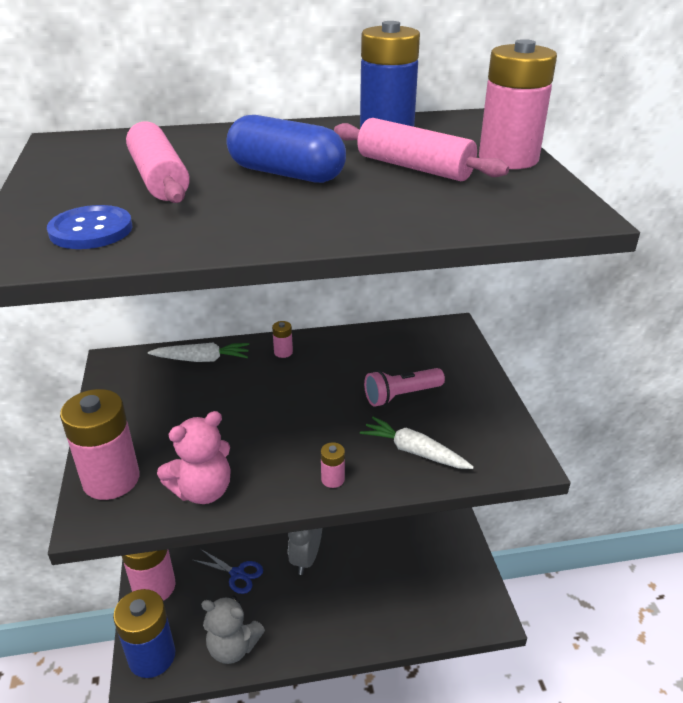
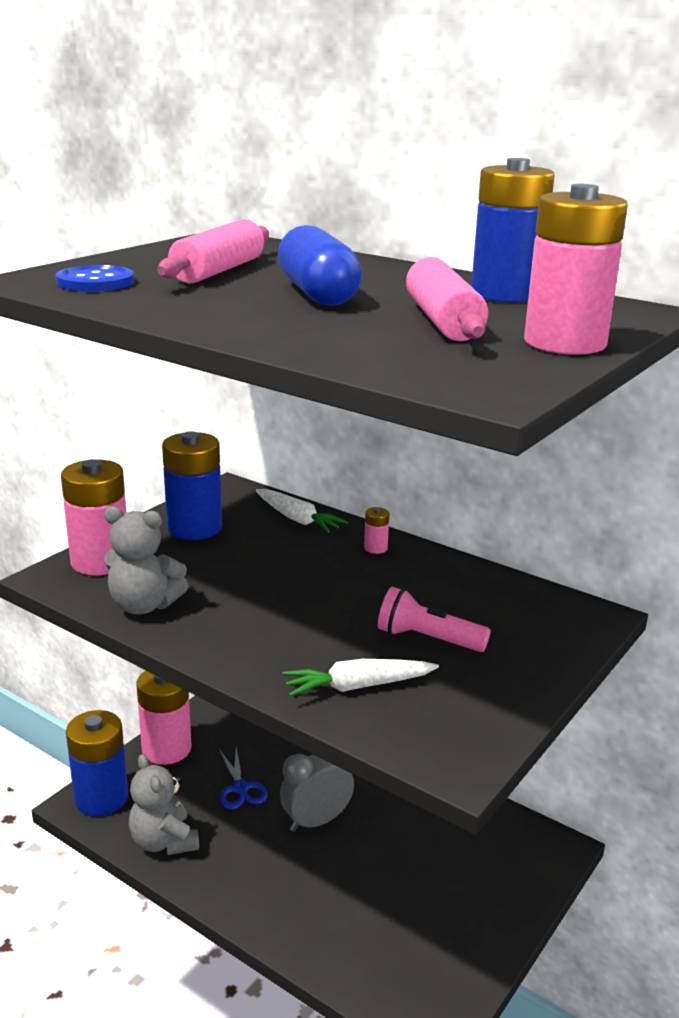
camera: 45 degrees right, 10 degrees down
(140, 408) = (194, 528): none -> blue battery
(203, 490) = (144, 605): pink teddy bear -> grey teddy bear
(333, 479) = (249, 660): pink battery -> none
(414, 451) = (358, 686): white carrot -> white carrot turned 90 degrees counterclockwise

